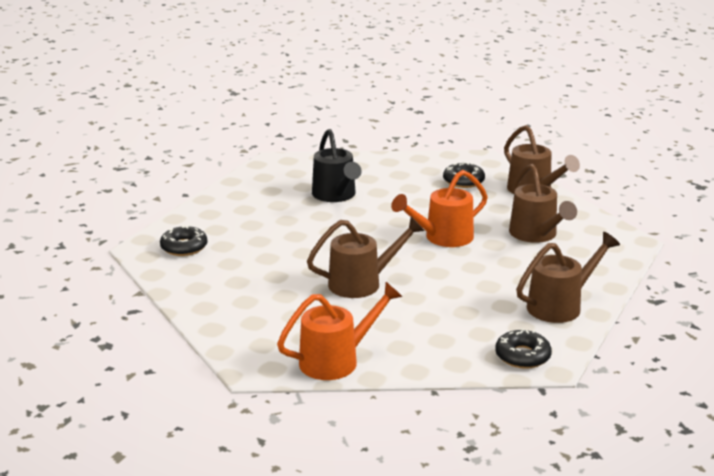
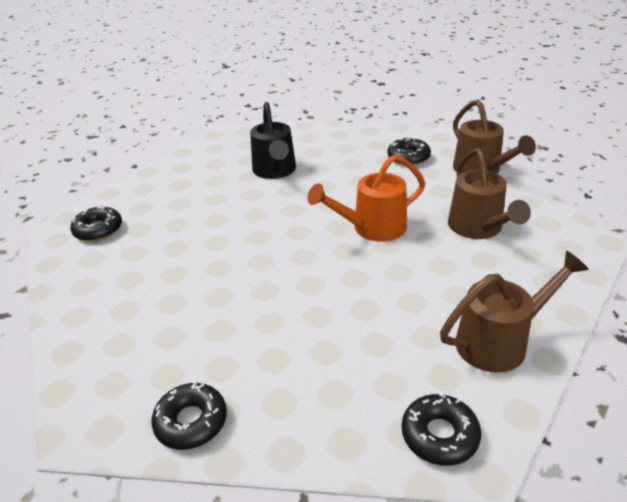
camera: 10 degrees right, 10 degrees up
(337, 360) = (191, 422): orange watering can -> black donut
(363, 283) = (265, 289): brown watering can -> none

